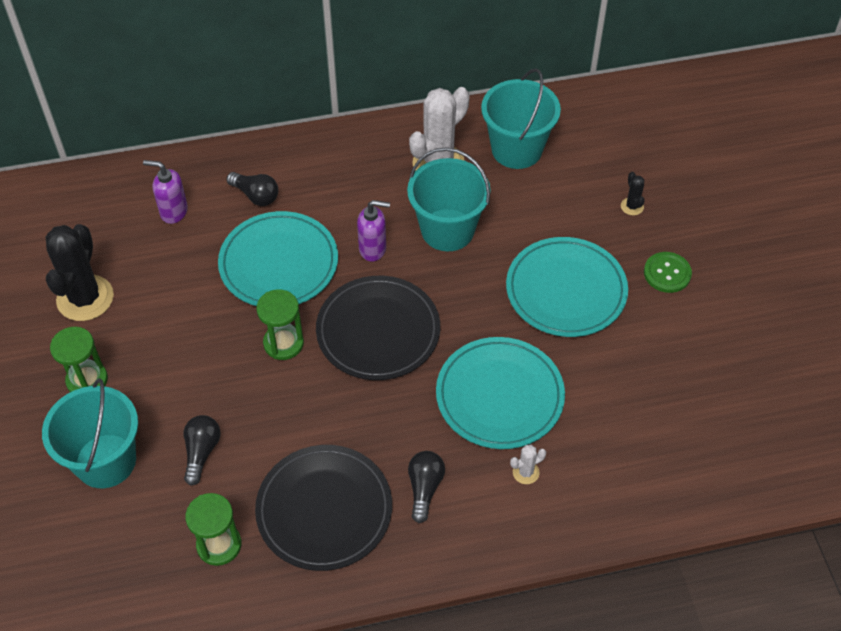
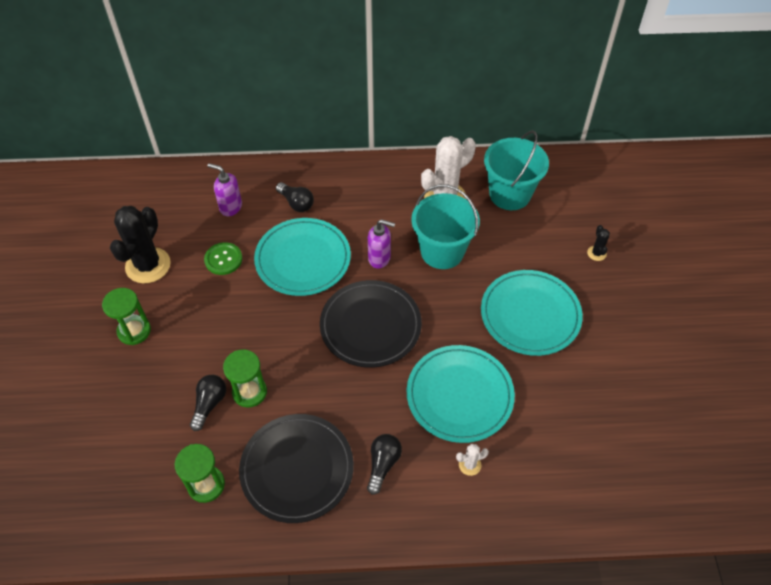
camera: 10 degrees right, 0 degrees up
(105, 461) = (133, 399): turquoise bucket -> none
(283, 343) = (293, 324): green hourglass -> green hourglass (249, 392)
(667, 273) = (617, 313): green button -> green button (223, 259)

